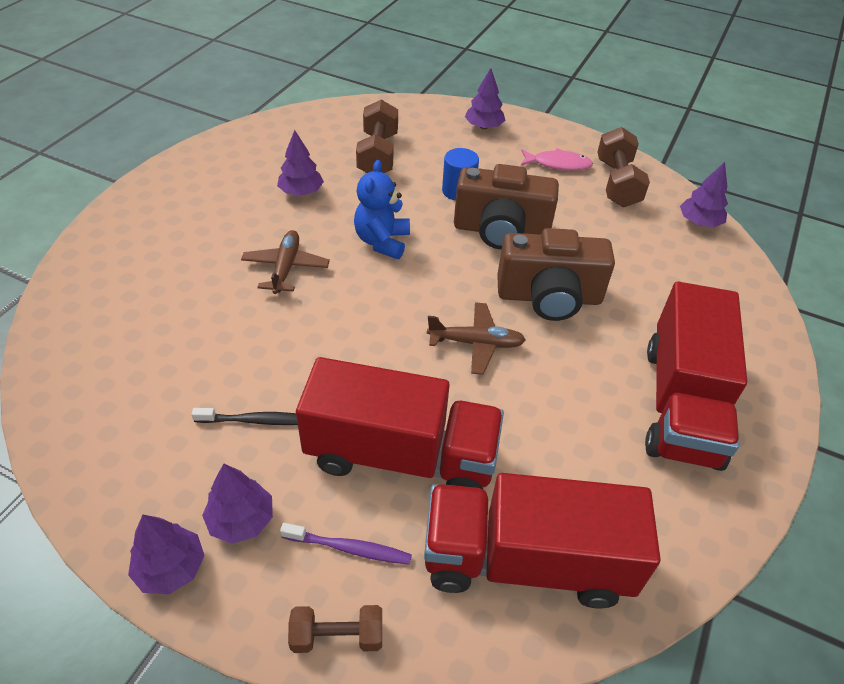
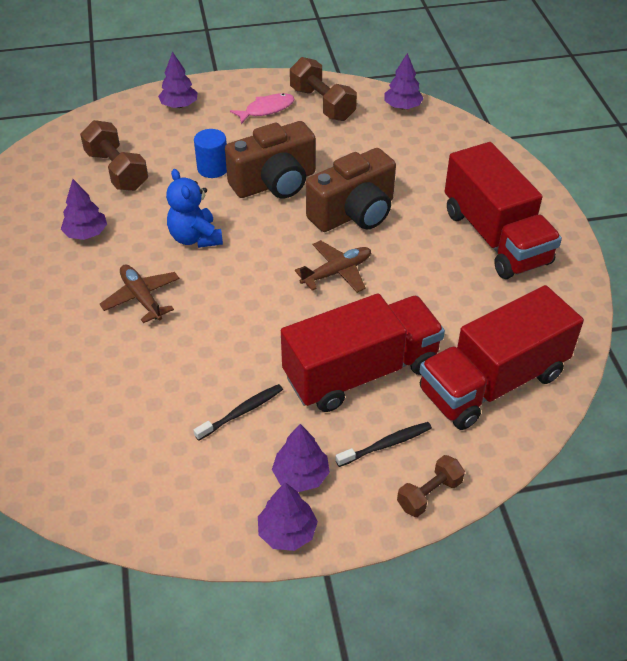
camera: 35 degrees left, 0 degrees up
(349, 548) = (386, 444): purple toothbrush -> black toothbrush

